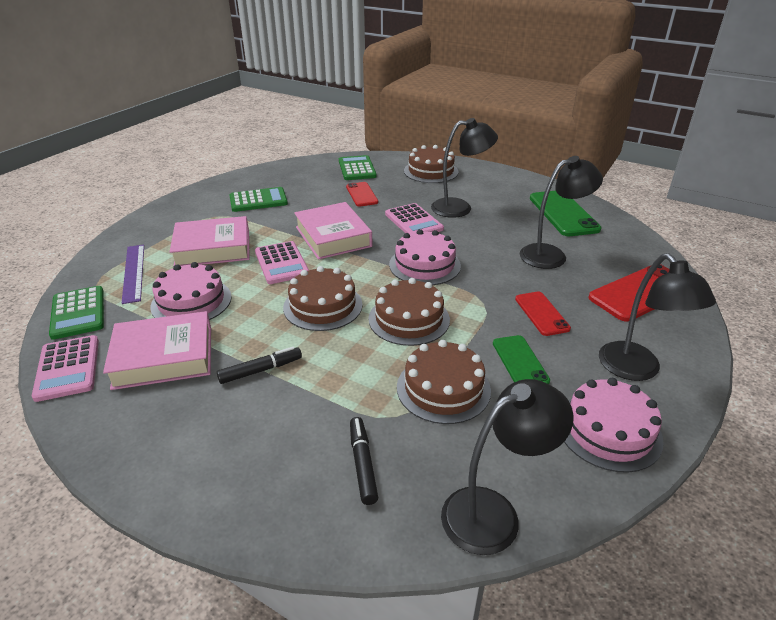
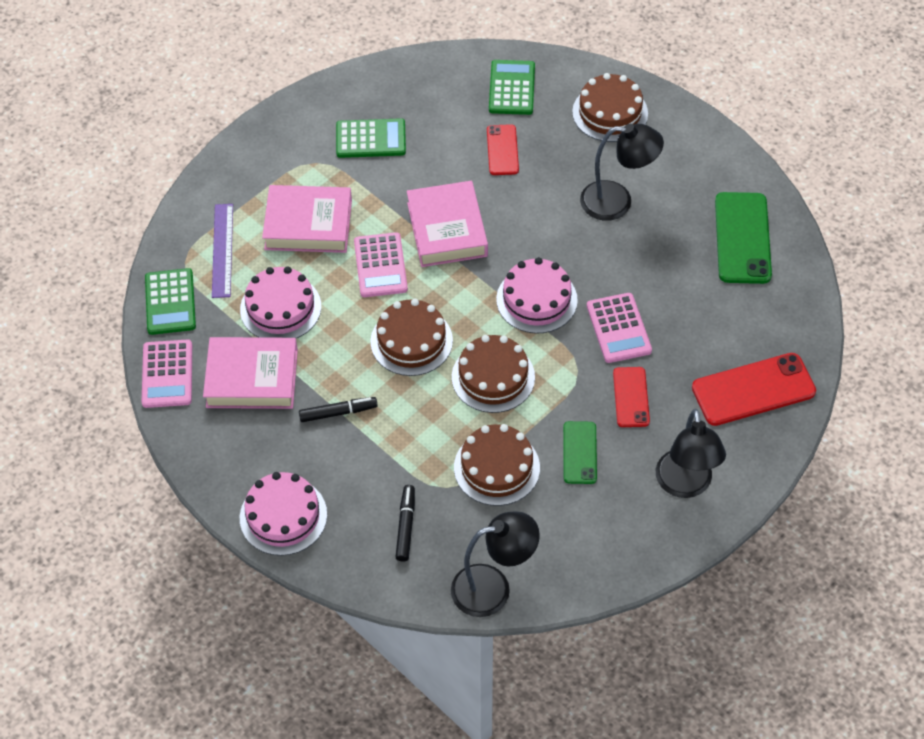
camera: 15 degrees right, 20 degrees up
(413, 221) = (550, 219): pink calculator -> pink calculator (618, 328)
(551, 255) = (688, 311): black lamp -> none
(608, 430) = (621, 540): pink cake -> pink cake (283, 516)

